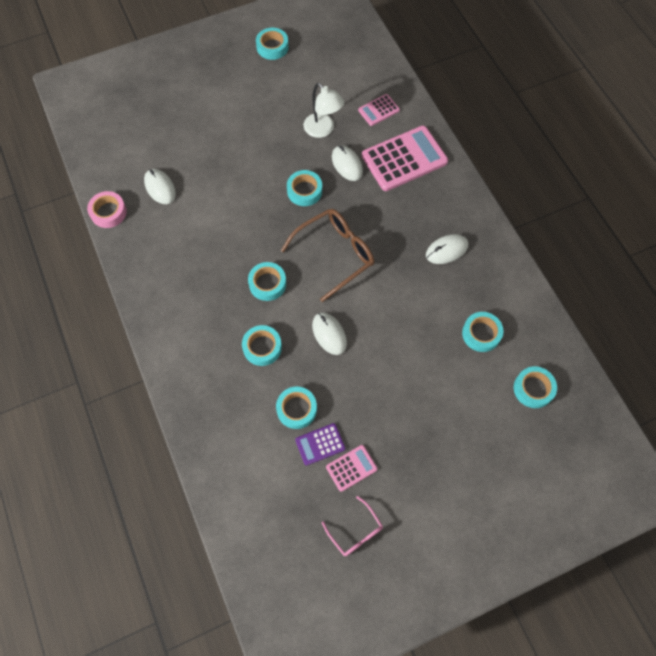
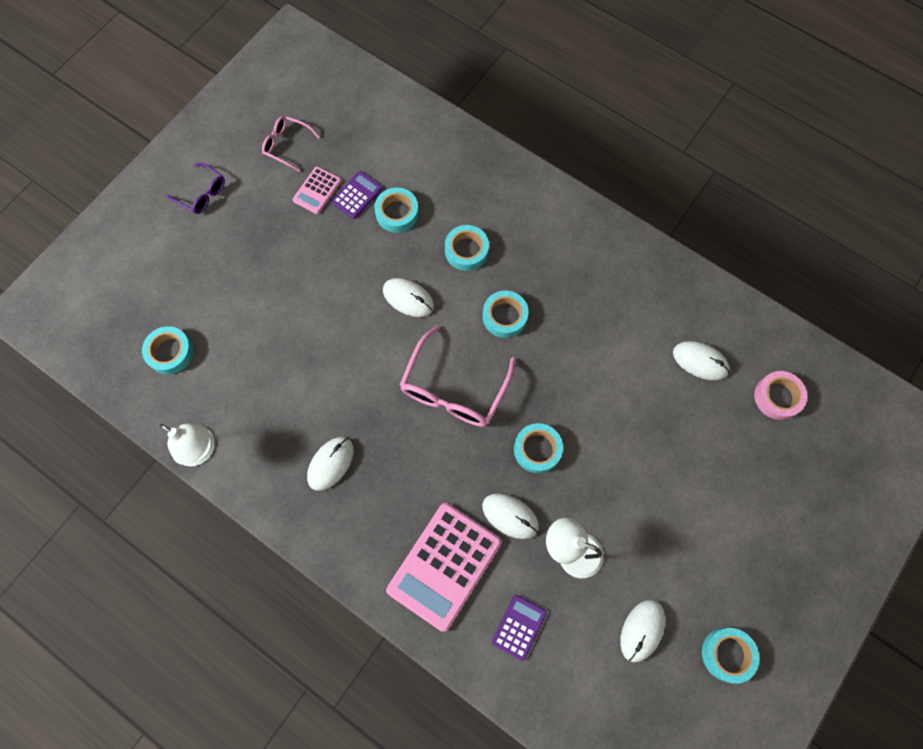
camera: 150 degrees right, 5 degrees up
(108, 212) = (729, 302): pink tape -> pink tape (777, 397)
(310, 77) = (642, 630): none -> white mouse
(335, 254) = (454, 388): brown glasses -> pink glasses
(378, 110) = (519, 627): pink calculator -> purple calculator
(453, 522) = (202, 194): none -> purple glasses
(481, 334) = (248, 383): turquoise tape -> none
(535, 304) = (201, 450): none -> white lamp

